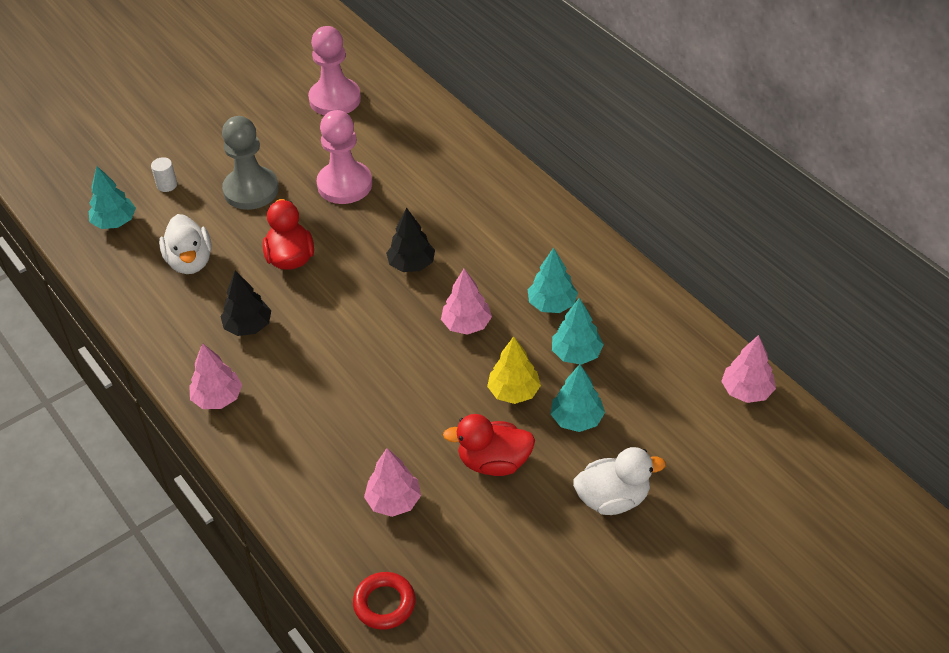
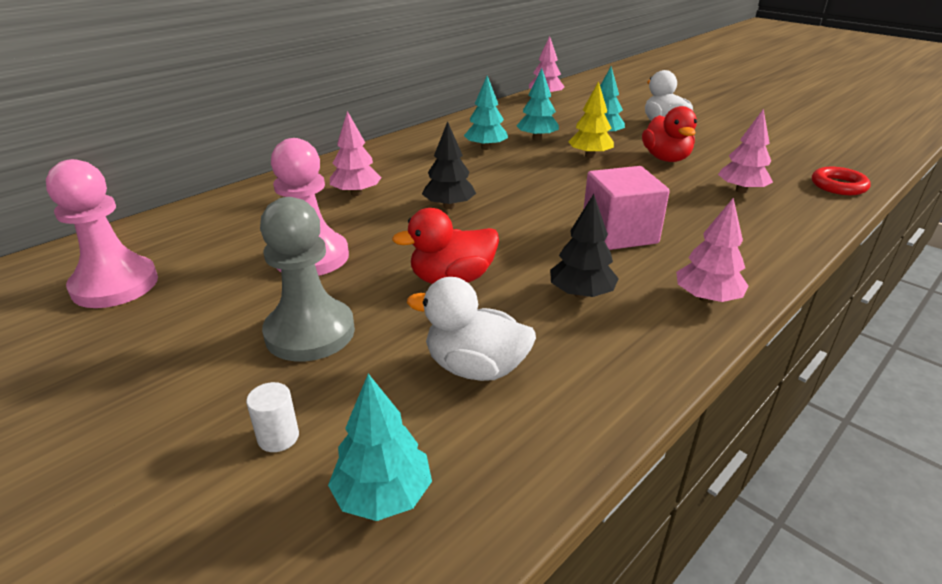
camera: 100 degrees left, 15 degrees down
(190, 261) = (475, 367): white duck -> white duck turned 135 degrees counterclockwise
(330, 372) = (619, 233): none -> pink cube
(466, 324) = (523, 176): pink tree -> pink tree (356, 193)

